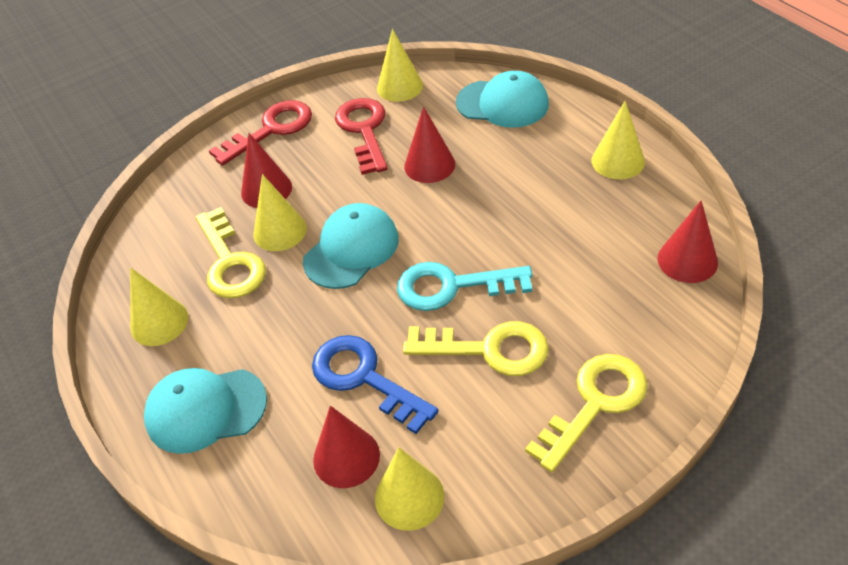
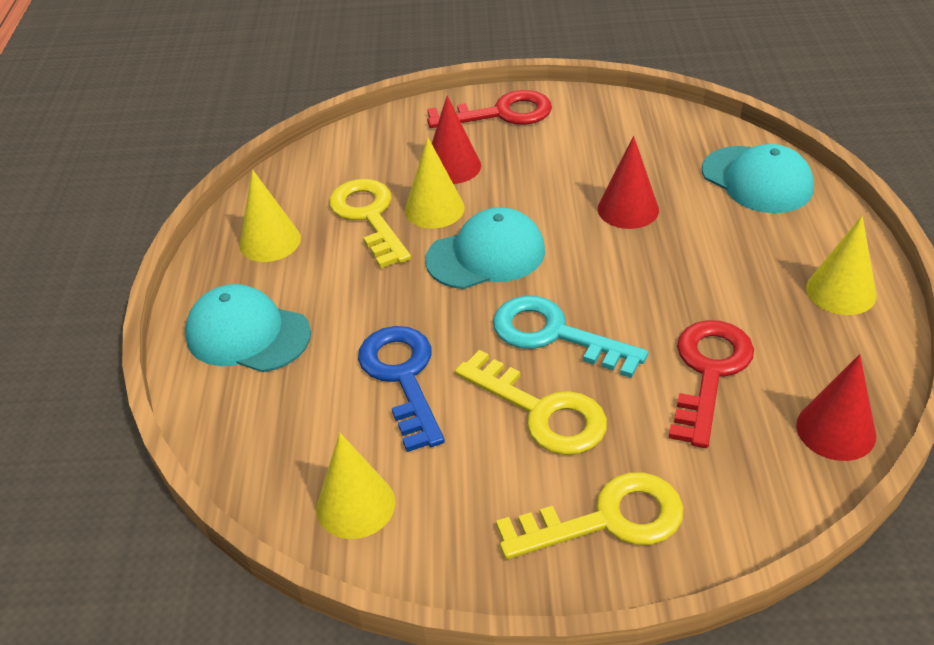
camera: 30 degrees right, 5 degrees down
(230, 262) = (369, 217): yellow key -> yellow key turned 150 degrees clockwise
(346, 457) = (330, 438): red cone -> none
(364, 130) = (589, 149): red key -> red key (709, 372)
(400, 86) = (660, 121): yellow cone -> none

